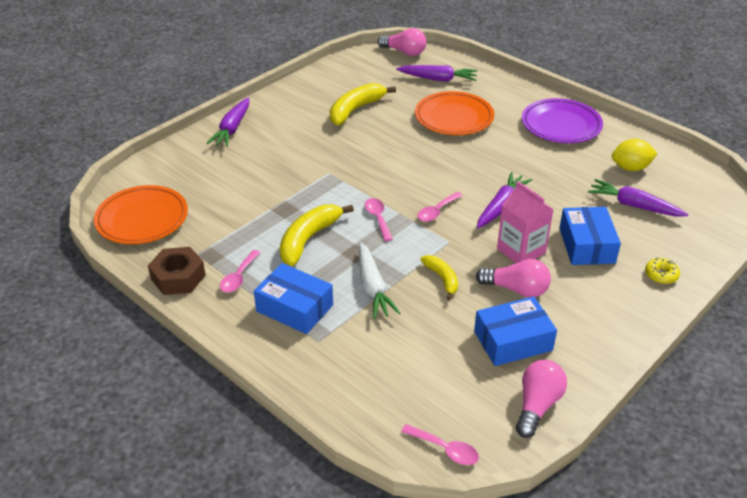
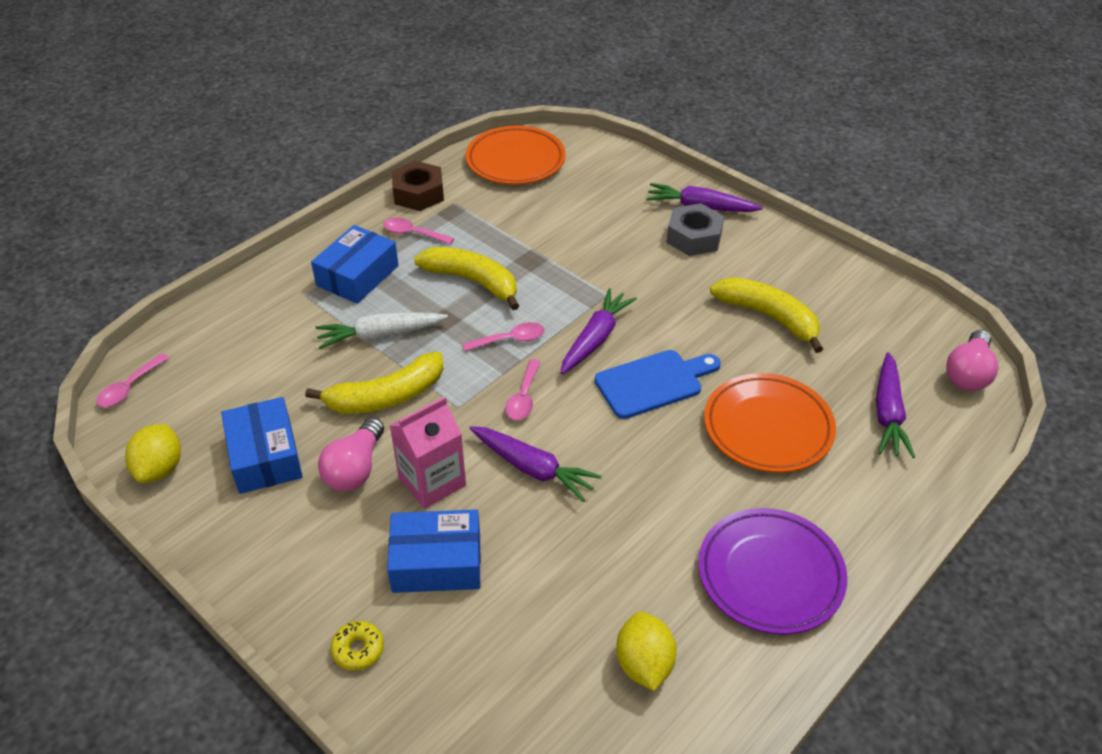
camera: 90 degrees right, 5 degrees up
(268, 133) = (694, 237): none -> grey nut
(419, 157) = (653, 383): none -> blue cutting board
(437, 211) = (523, 397): pink spoon -> pink spoon turned 120 degrees counterclockwise
(442, 279) = (386, 396): yellow banana -> yellow banana, size x1.70
(537, 405) = (160, 469): pink light bulb -> yellow lemon
(634, 206) = (533, 647): purple carrot -> purple carrot (596, 338)

